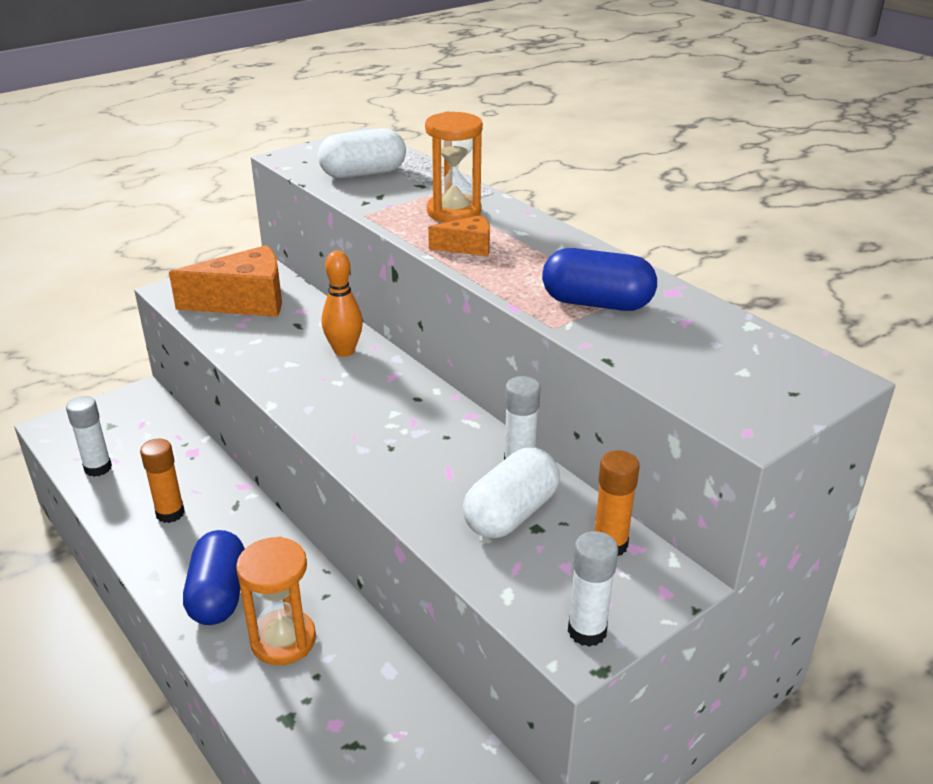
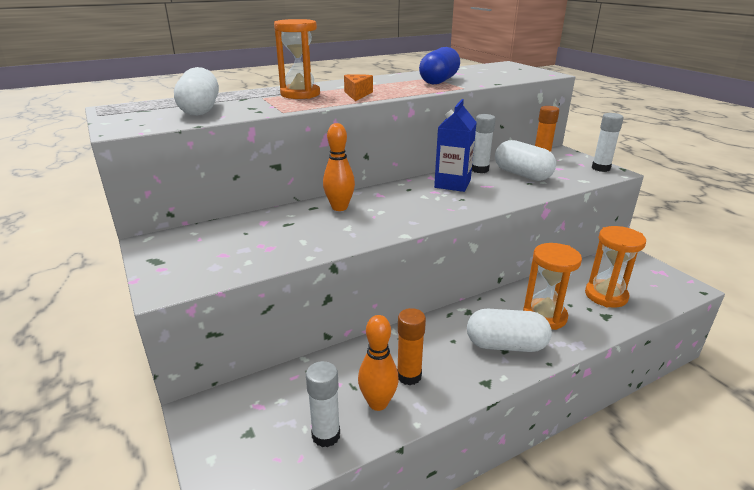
camera: 80 degrees left, 5 degrees down
(133, 495) = (378, 403): none -> orange bowling pin
(218, 594) = (505, 345): blue capsule -> white capsule
(245, 301) = (228, 246): orange cheese -> none
(345, 729) = (606, 296): none -> orange hourglass
(445, 437) = (452, 184): none -> blue carton

